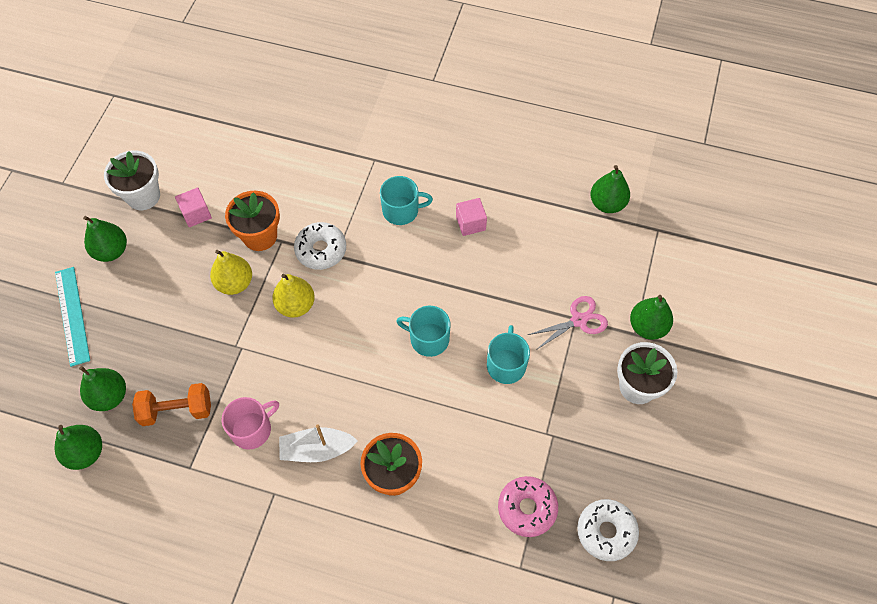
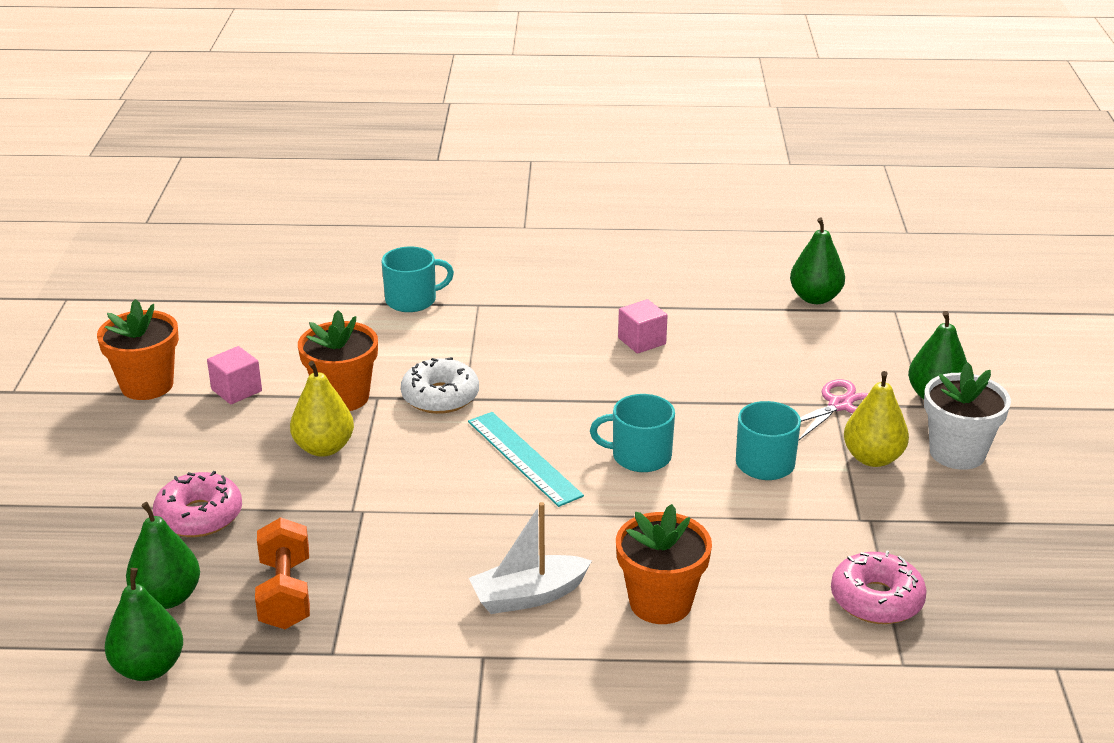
camera: 15 degrees left, 30 degrees down
(72, 315) = (74, 521): turquoise ruler -> turquoise ruler (523, 458)
(111, 251) = (116, 446): green pear -> none
(143, 196) = (147, 385): white flower pot -> orange flower pot
(145, 328) = (199, 516): none -> pink donut
(177, 410) = (285, 594): orange dumbbell -> orange dumbbell turned 75 degrees counterclockwise
(252, 429) = (416, 592): pink mug -> none
(296, 305) = (427, 455): yellow pear -> yellow pear (872, 458)
(401, 210) = (539, 344): turquoise mug -> turquoise mug (412, 300)
(606, 532) = (1003, 602): white donut -> none

